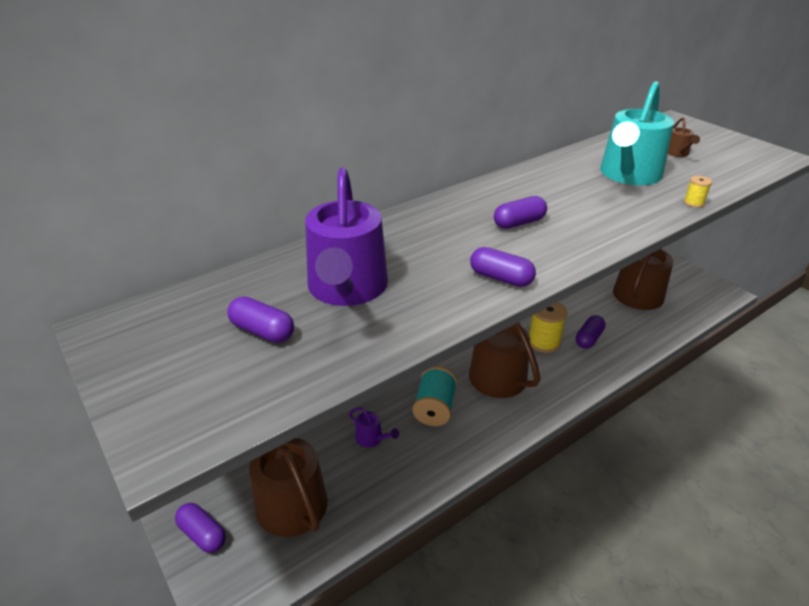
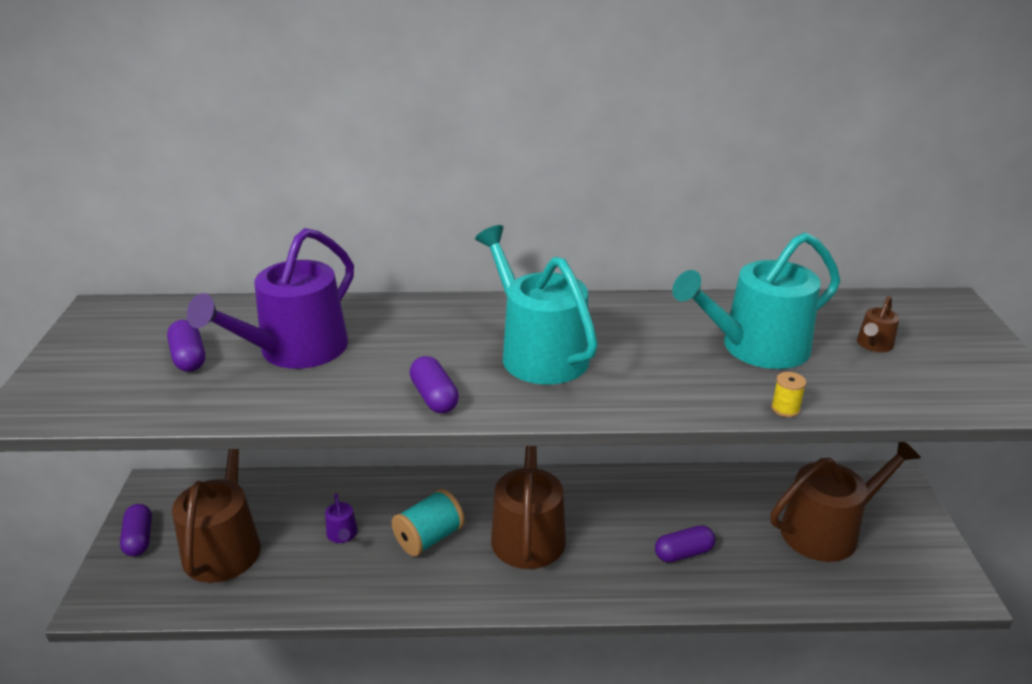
camera: 35 degrees right, 5 degrees down
(519, 223) = (538, 353): purple capsule -> turquoise watering can
(544, 342) = (623, 530): yellow spool -> none

